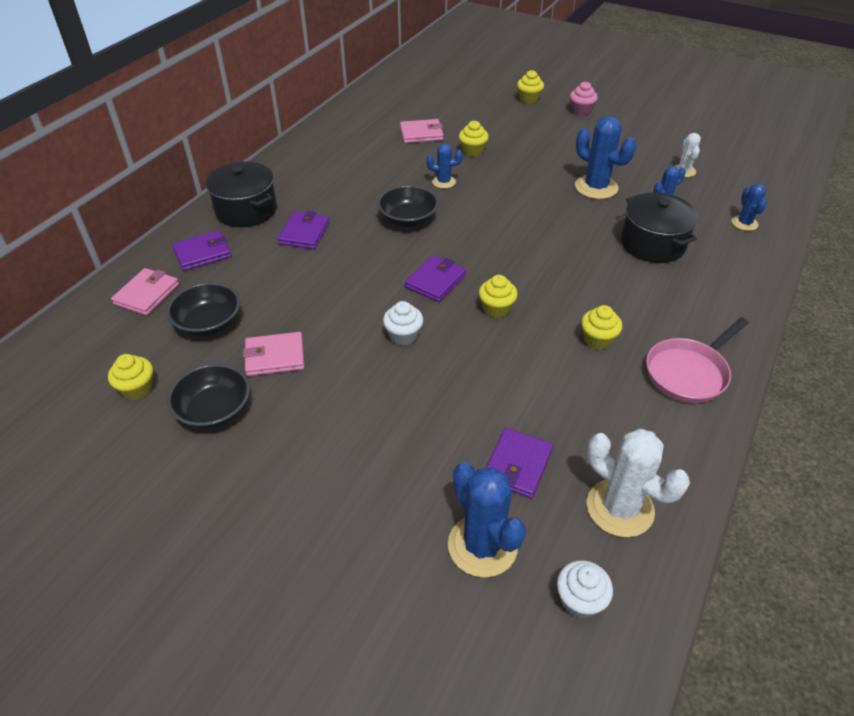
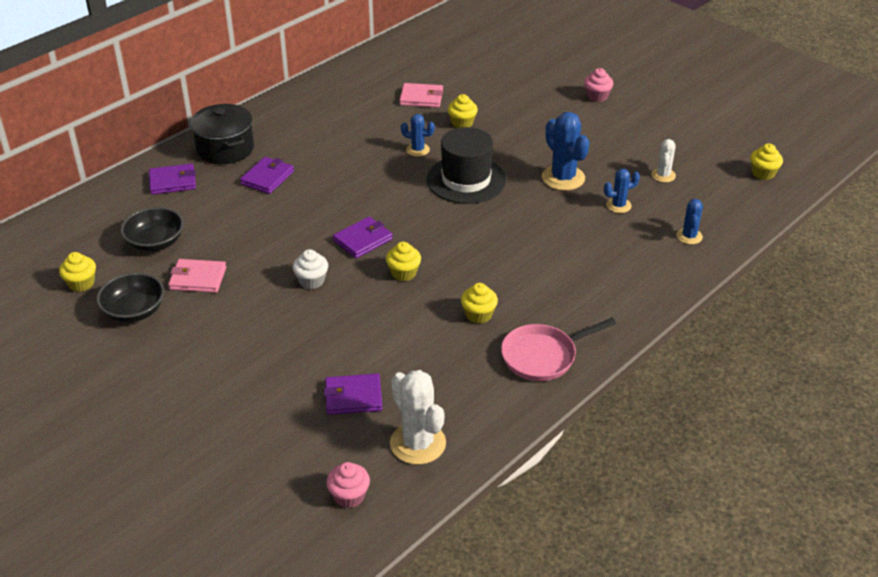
camera: 15 degrees right, 5 degrees down
(147, 294) = (114, 209): pink wallet -> none
(408, 219) = (366, 180): black bowl -> none
(482, 545) = (295, 446): blue cactus -> none
(506, 203) = (466, 180): none -> black hat
(517, 465) = (353, 397): purple wallet -> purple wallet turned 45 degrees clockwise
(529, 99) = (550, 76): yellow cupcake -> yellow cupcake (763, 173)
(580, 600) = (349, 496): white cupcake -> pink cupcake
(653, 244) = (584, 240): black pot -> none

